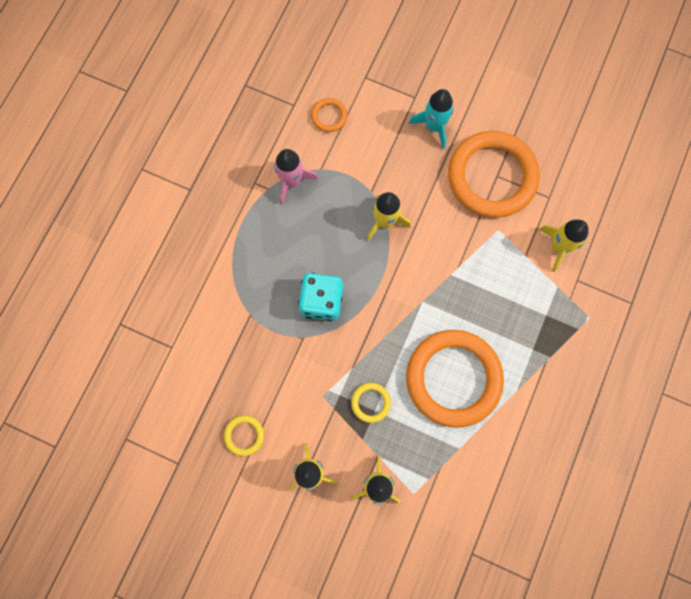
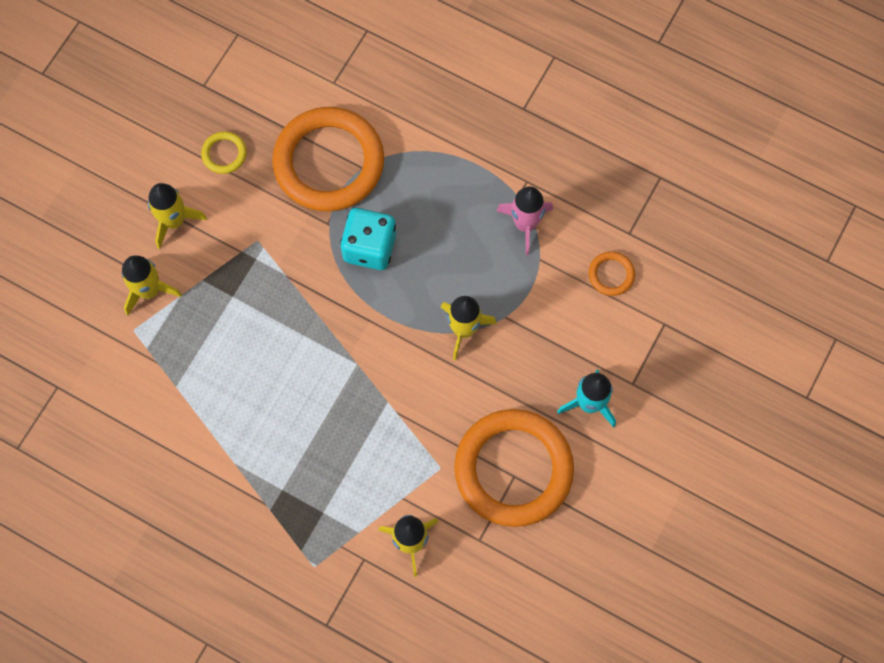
camera: 95 degrees right, 5 degrees down
(370, 402) = (242, 292): yellow ring -> none
(453, 378) = (258, 389): orange ring -> orange ring (329, 162)

